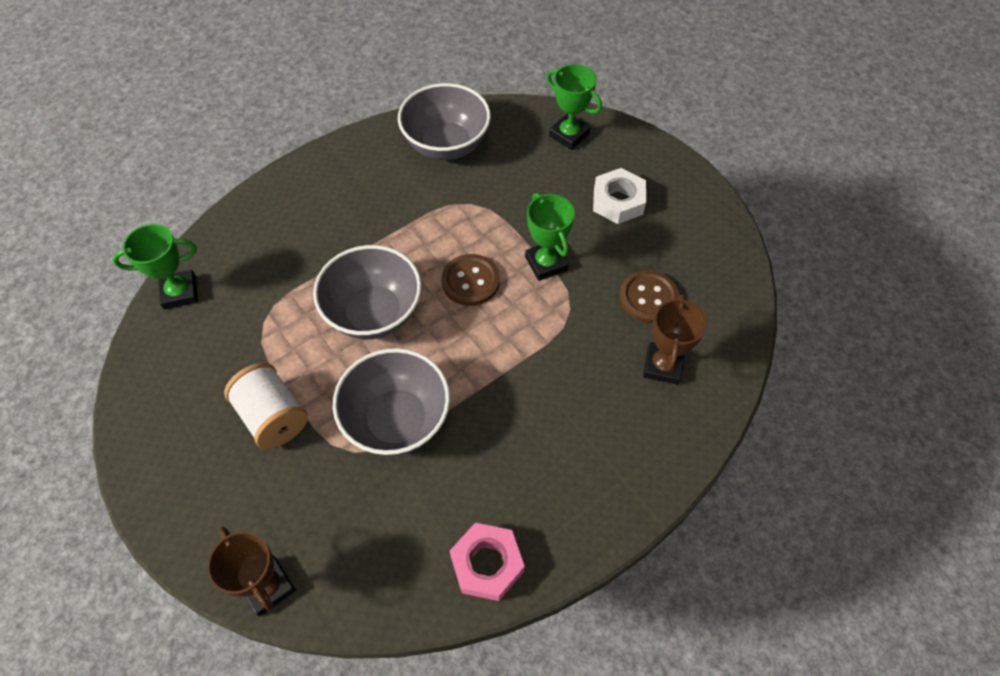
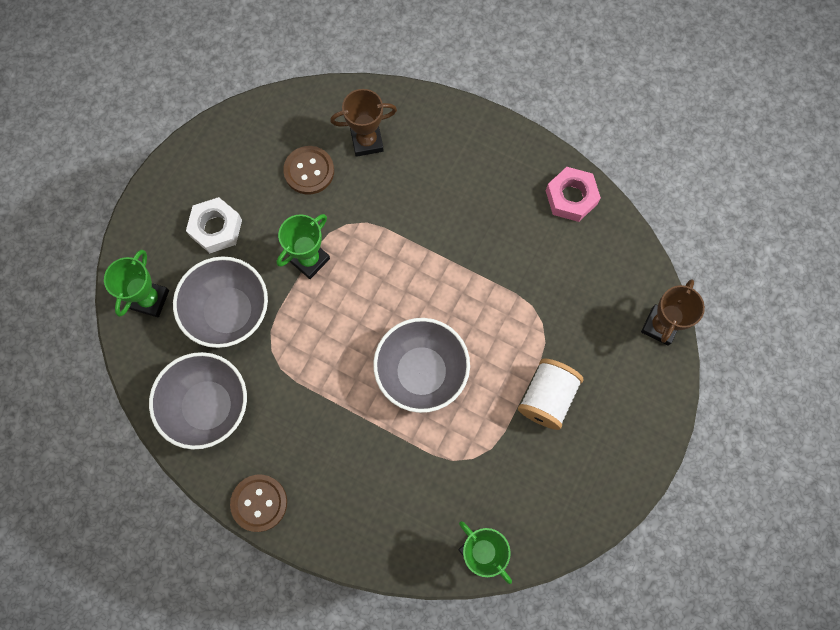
camera: 115 degrees left, 15 degrees up
(397, 420) = (503, 305): grey bowl -> grey bowl (229, 312)
(470, 281) = (354, 311): brown button -> brown button (259, 503)

